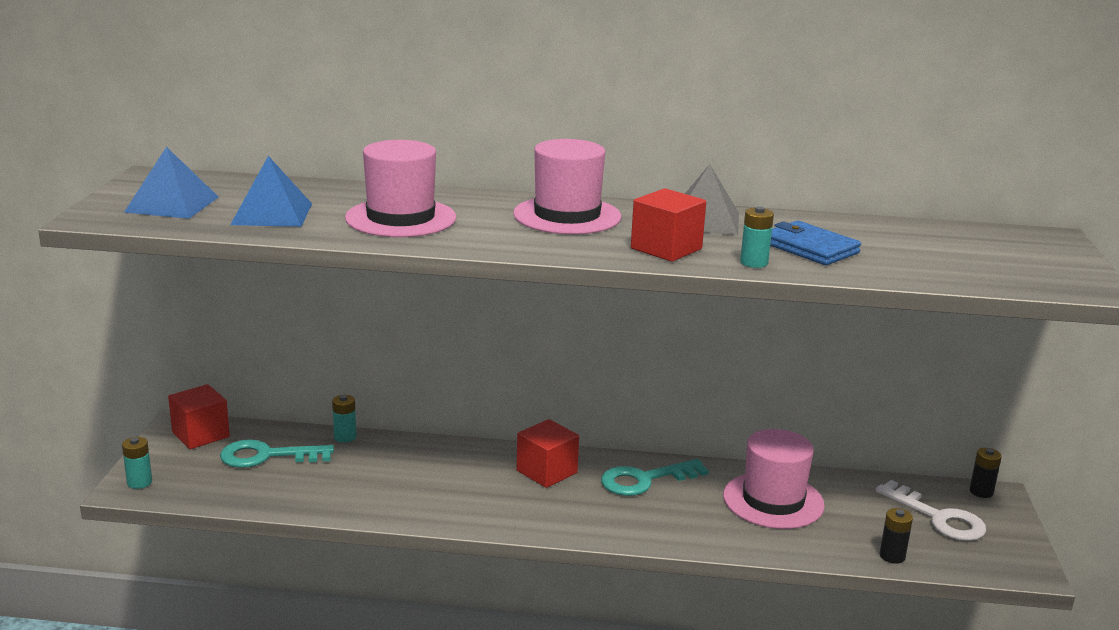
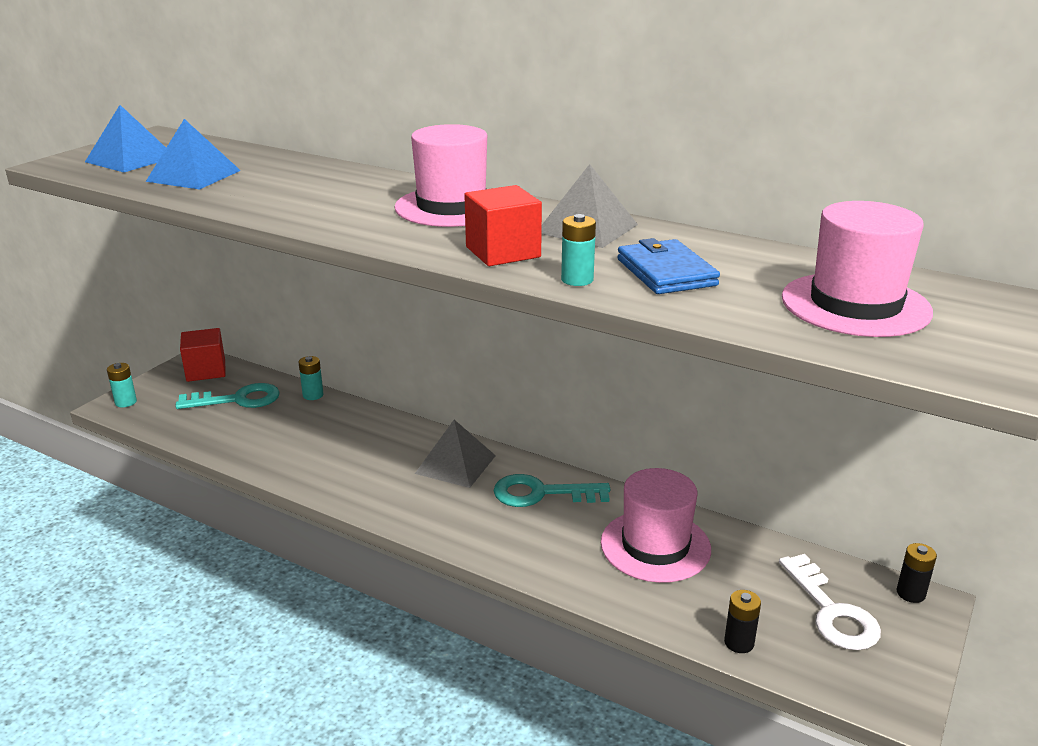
camera: 25 degrees right, 5 degrees up
(267, 456) = (237, 399): turquoise key -> turquoise key turned 150 degrees clockwise
(401, 218) = (294, 191): pink hat -> pink hat (855, 305)
(546, 472) = (455, 464): red cube -> grey pyramid

